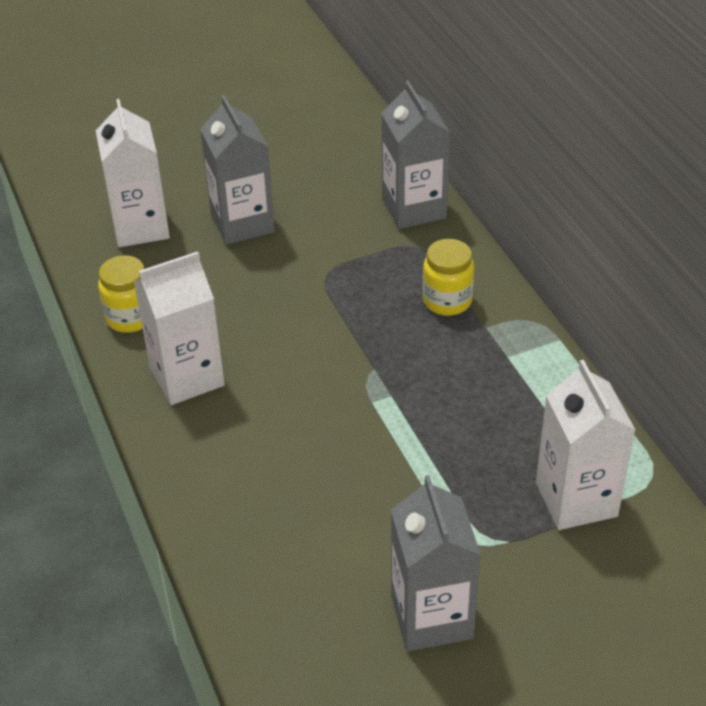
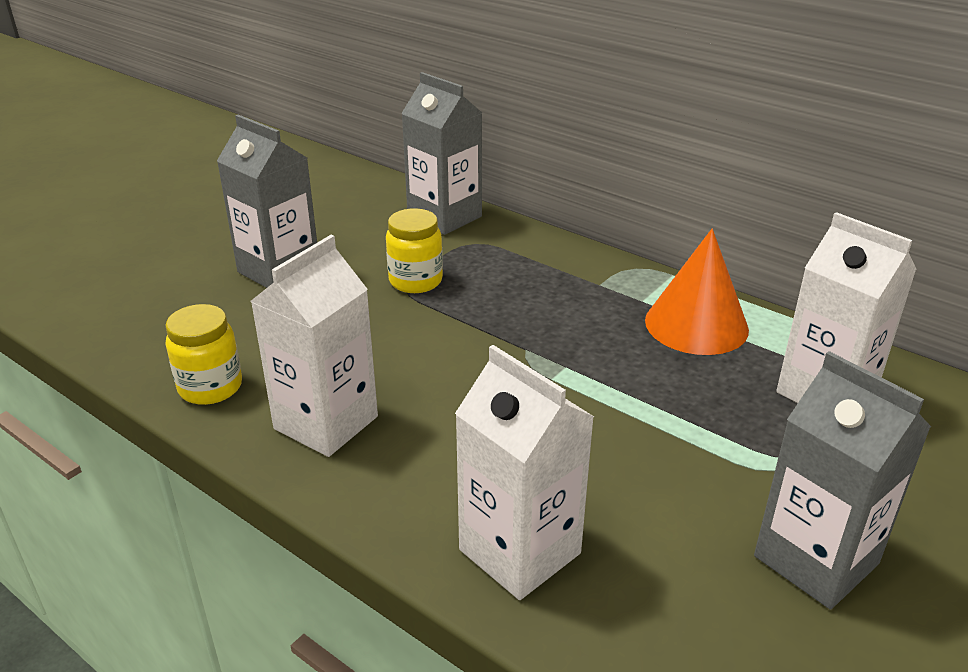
camera: 30 degrees left, 10 degrees down
(140, 227) = (161, 303): white carton -> white carton (519, 551)
(447, 301) = (543, 275): yellow jar -> yellow jar (415, 281)
(531, 396) = (696, 324): none -> orange cone

